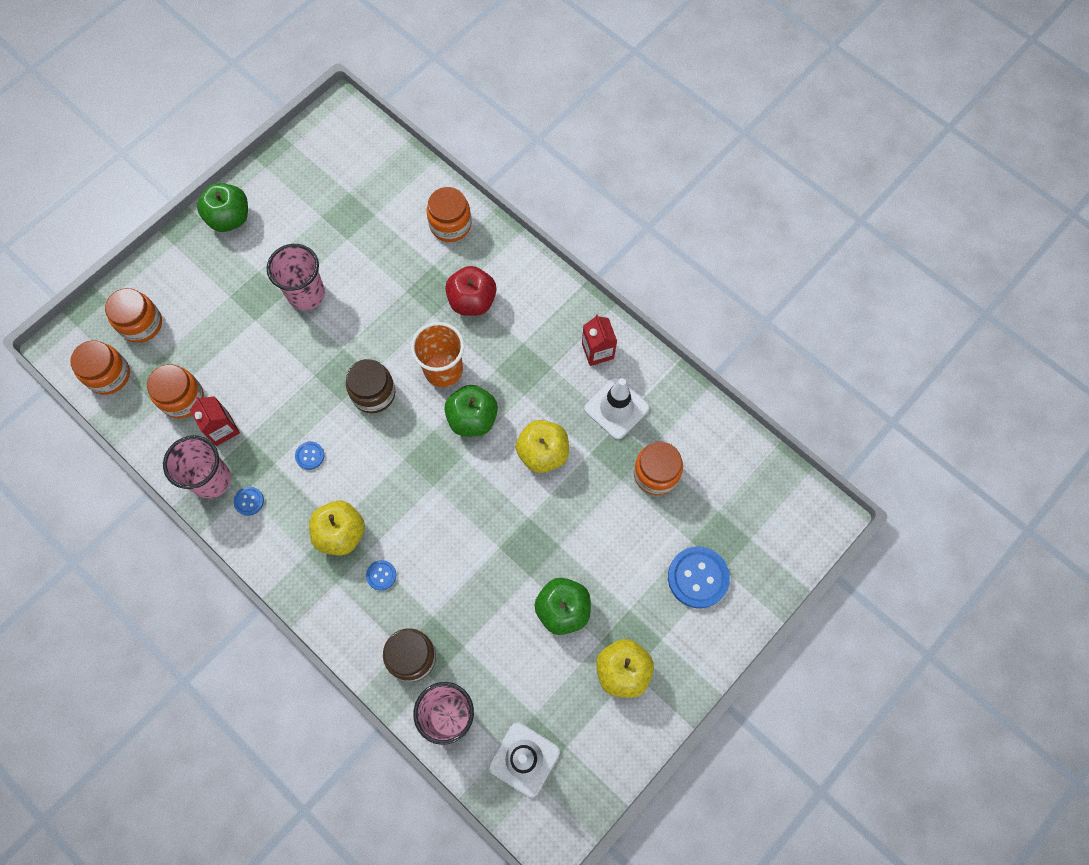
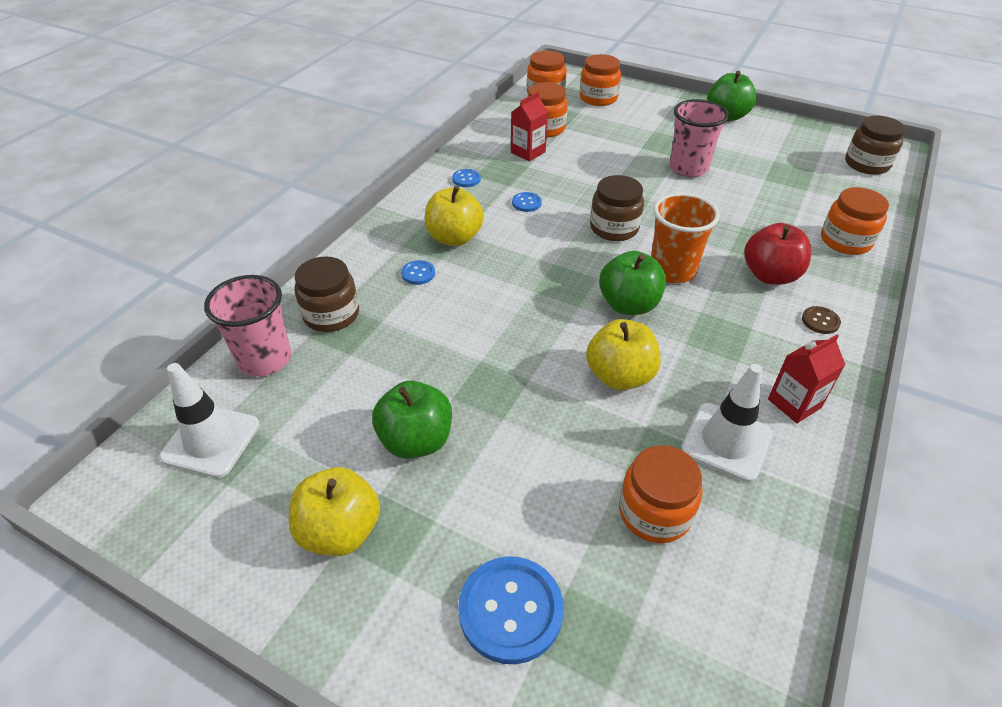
camera: 75 degrees right, 25 degrees down
(211, 479) = (478, 156): pink cup -> none
(355, 146) = (866, 164): none -> brown jar
(530, 293) = (820, 321): none -> brown button

